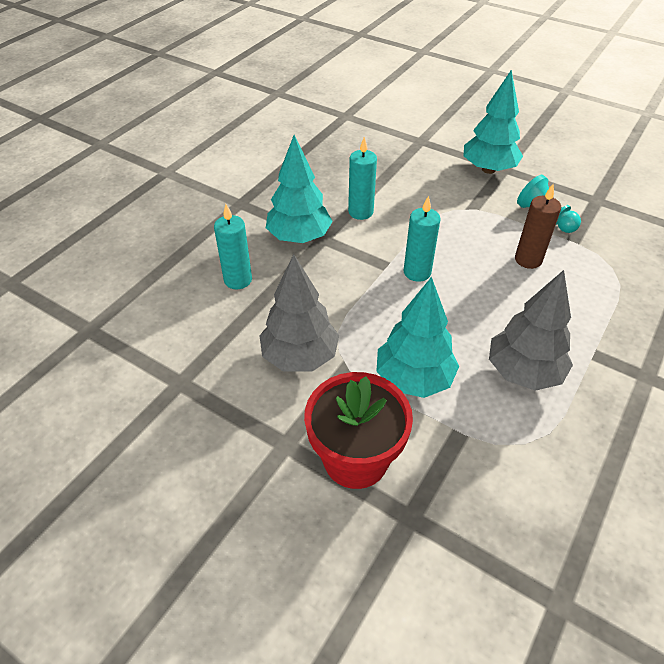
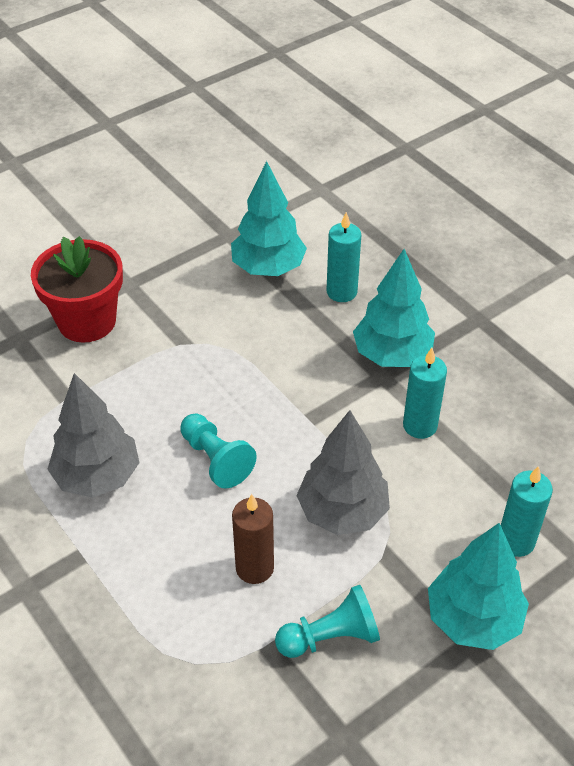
camera: 110 degrees right, 0 degrees up
(300, 356) = (214, 314): grey tree -> grey tree (342, 512)
(414, 379) = (141, 386): turquoise tree -> turquoise tree (268, 268)
(417, 272) = (285, 443): turquoise candle -> turquoise candle (516, 541)
(457, 305) = (216, 459): none -> turquoise pawn

